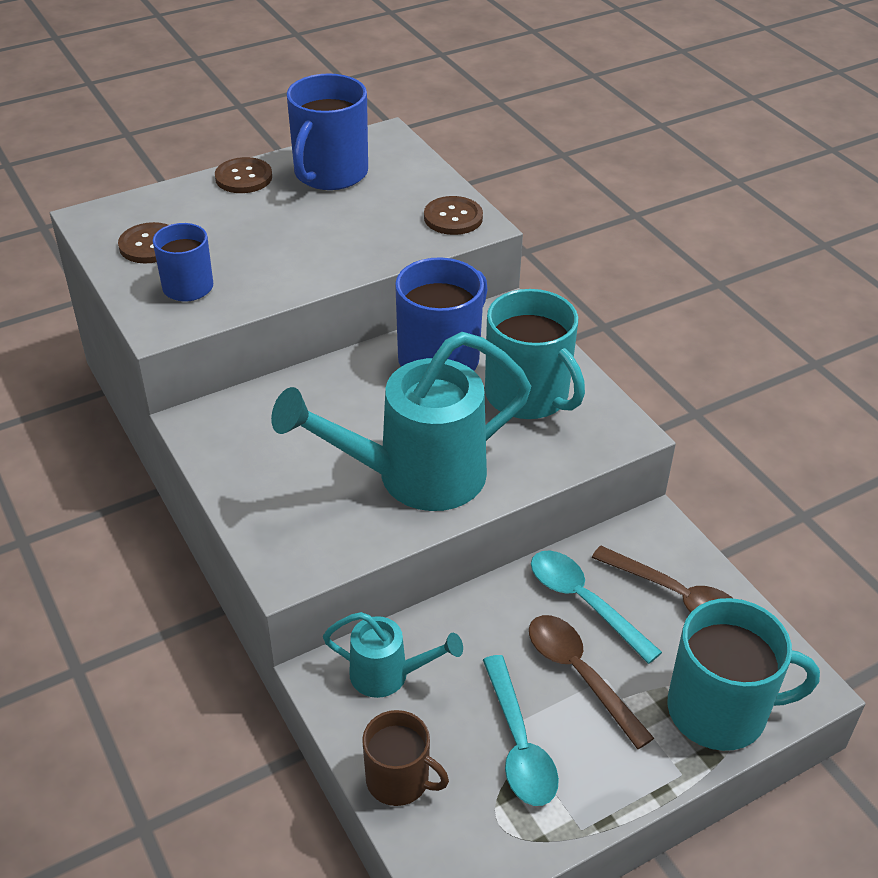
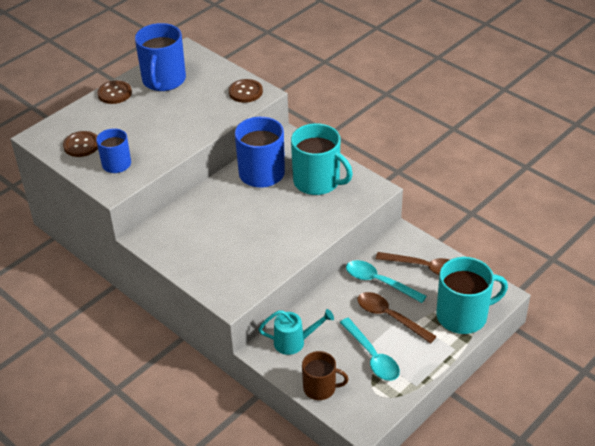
camera: 15 degrees left, 0 degrees up
(415, 477) = (276, 238): turquoise watering can -> none

